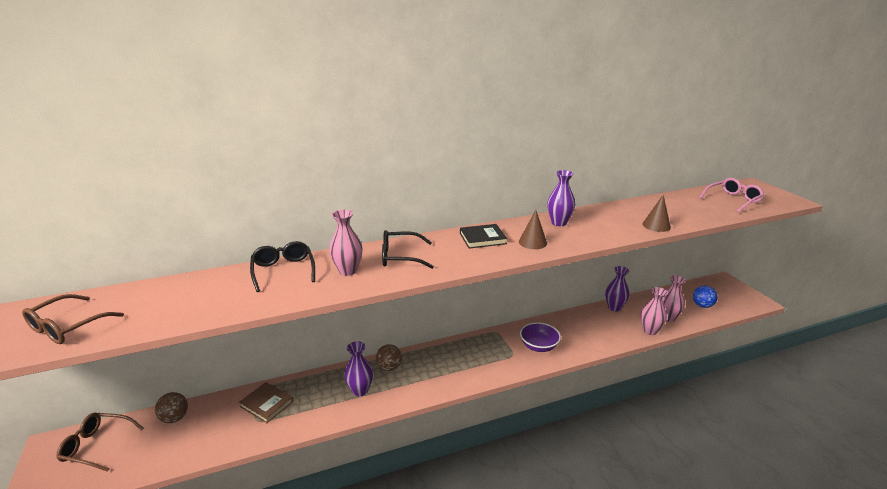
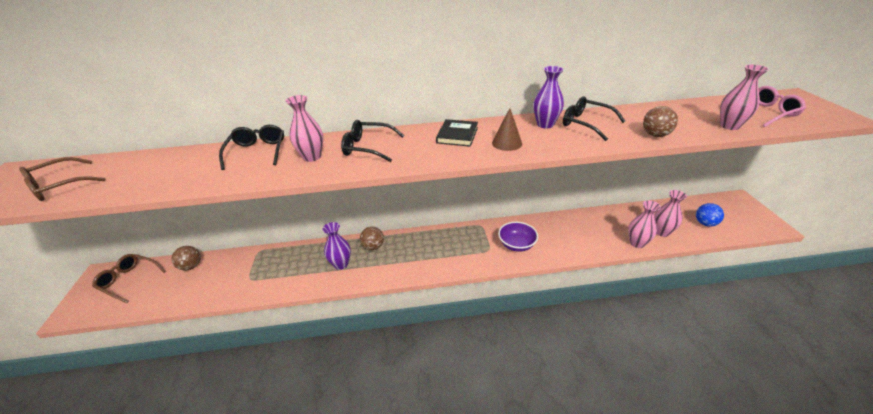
camera: 15 degrees right, 10 degrees up
(266, 404) = (262, 265): brown book -> none
(482, 238) = (457, 135): black book -> black book turned 75 degrees counterclockwise
(594, 219) = (585, 124): none -> black glasses
(614, 307) = (607, 215): purple vase -> none
(656, 225) = (655, 135): brown cone -> brown ball
(711, 213) = (729, 126): none -> pink vase

